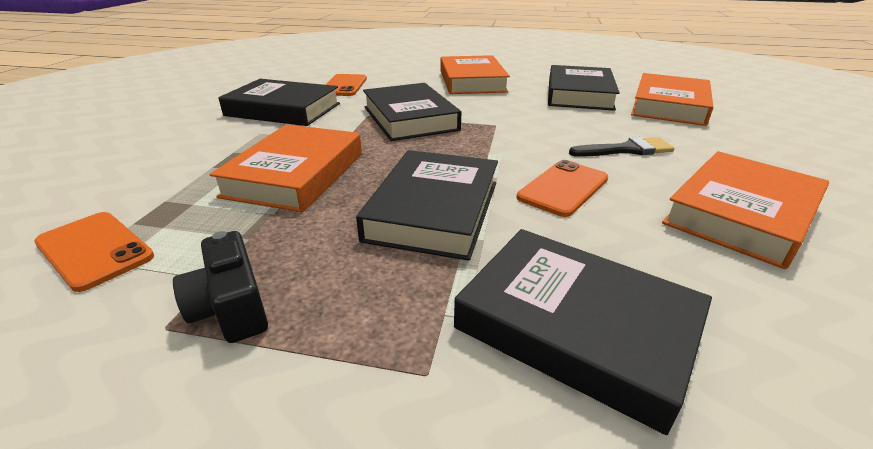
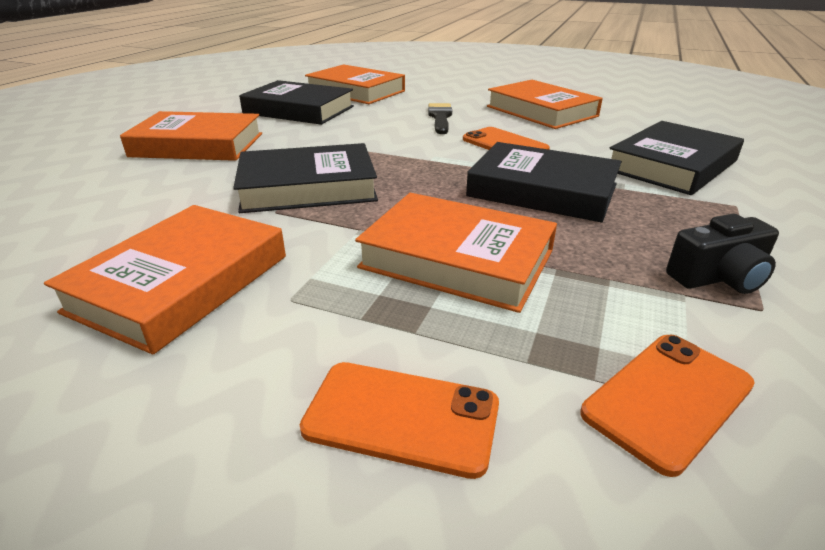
camera: 80 degrees left, 0 degrees up
(283, 109) = (181, 283): black book -> orange book
(344, 86) = (103, 228): orange phone -> orange phone (401, 417)

